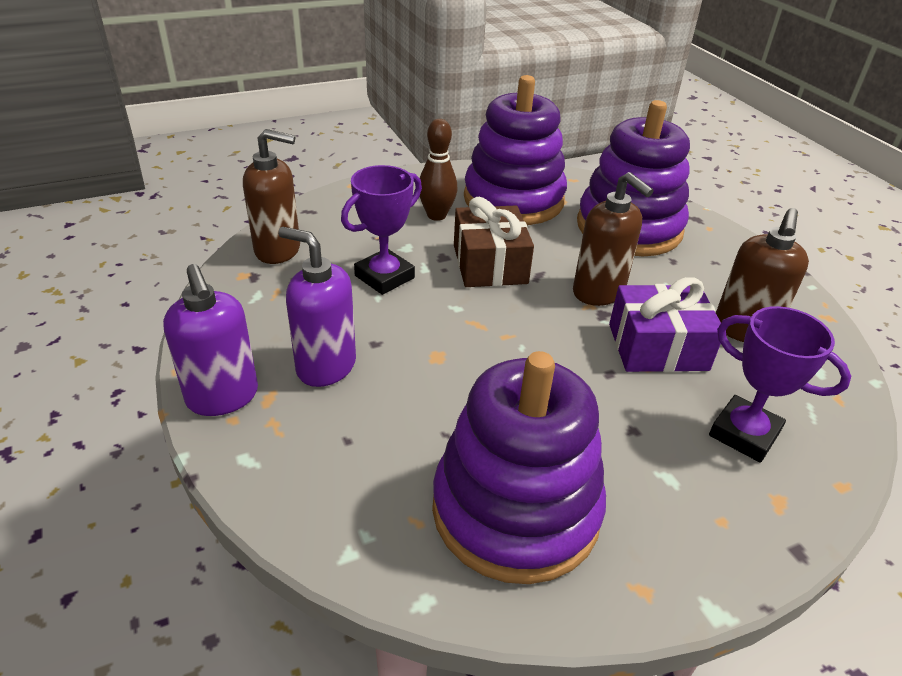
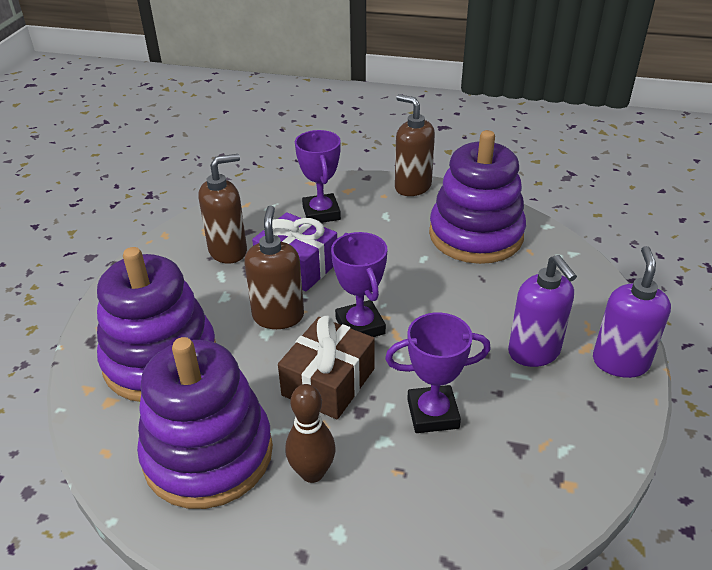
camera: 140 degrees left, 0 degrees up
(278, 250) = (518, 505): brown soap dispenser -> brown soap dispenser (412, 187)
(518, 316) = (360, 326): none -> purple trophy

